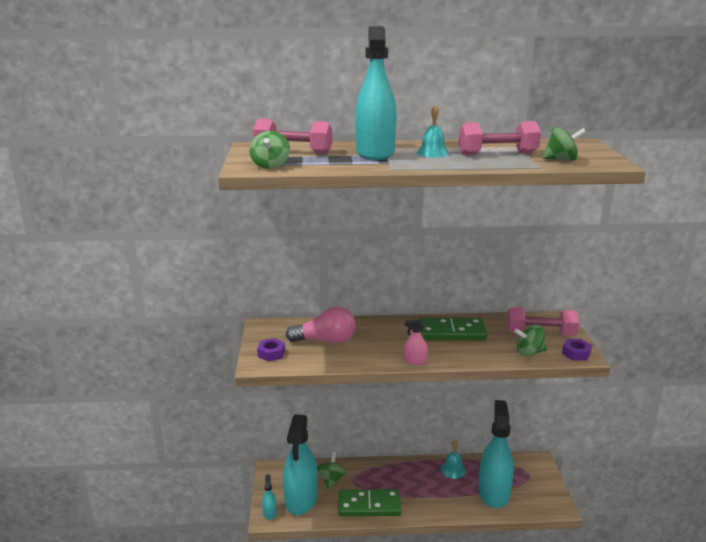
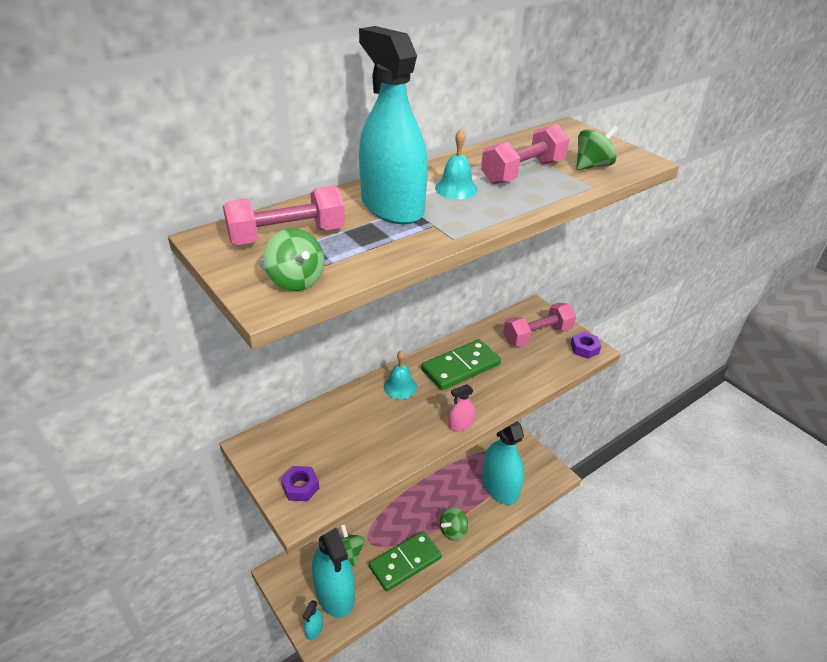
camera: 35 degrees left, 15 degrees up
(269, 513) = (314, 629): turquoise spray bottle -> turquoise spray bottle turned 120 degrees counterclockwise
(325, 341) = (346, 437): pink light bulb -> none
(453, 470) = (451, 480): turquoise bell -> turquoise bell (400, 387)
(529, 352) = (548, 364): green spinning top -> green spinning top (453, 531)

